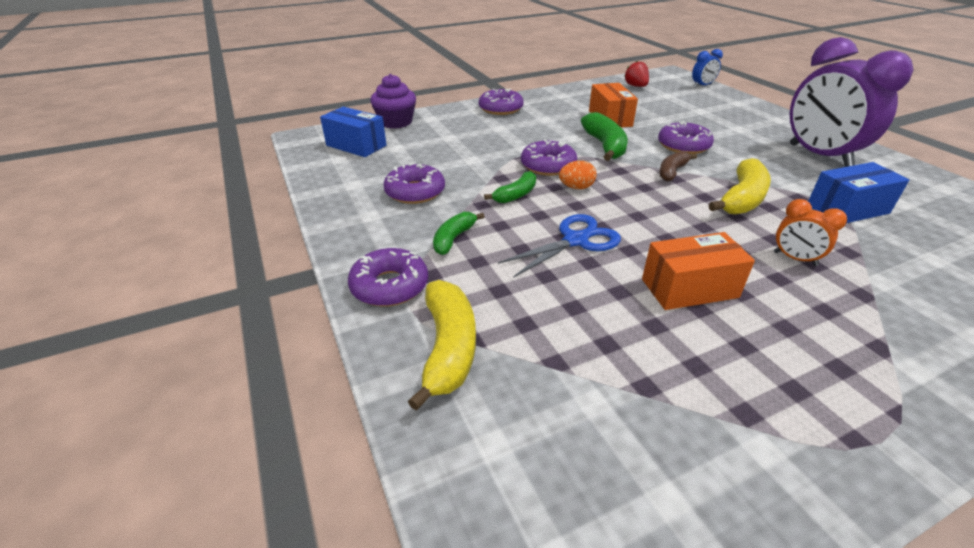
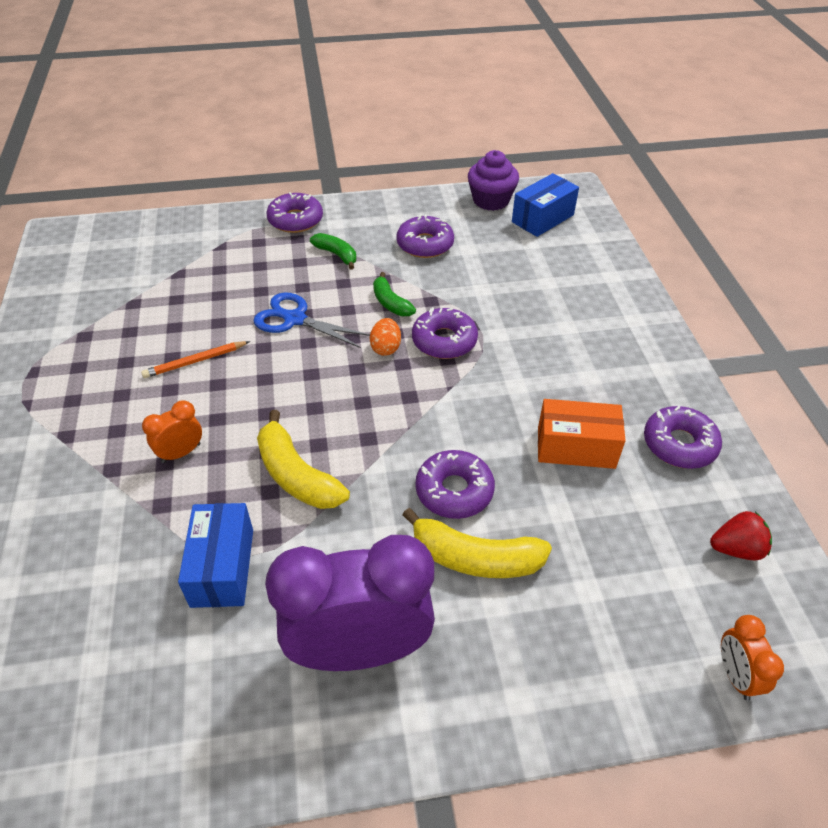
camera: 105 degrees right, 10 degrees up
(396, 122) = (603, 249): purple cupcake -> purple cupcake (491, 200)
(448, 348) = (220, 236): yellow banana -> yellow banana (475, 558)
(500, 109) = (636, 342): purple donut -> purple donut (679, 444)
(575, 240) = (295, 319): blue scissors -> blue scissors turned 135 degrees clockwise
(605, 146) = (480, 407): green banana -> none
(672, 172) = (386, 442): brown banana -> none
(689, 288) = (195, 361): orange box -> orange pencil
(702, 86) = (735, 675): blue clock -> orange clock

